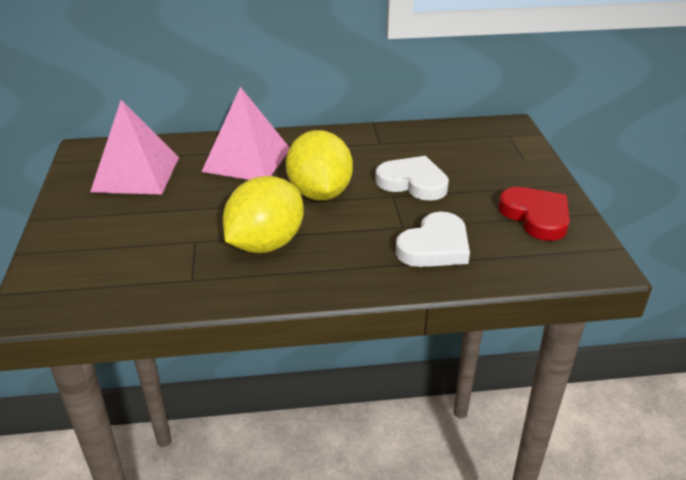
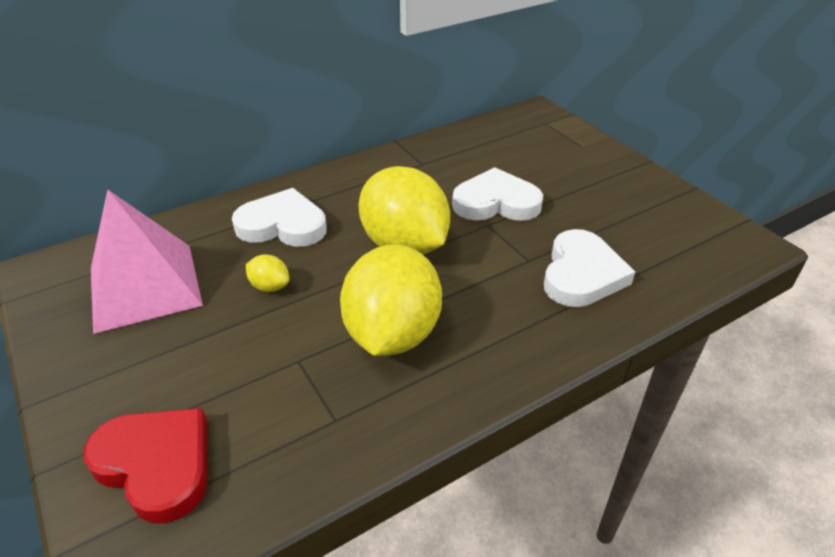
camera: 25 degrees left, 5 degrees up
(210, 194) = (270, 286): none -> yellow lemon
(247, 160) = (282, 225): pink pyramid -> white heart
(536, 216) = (647, 207): red heart -> red heart (157, 464)

